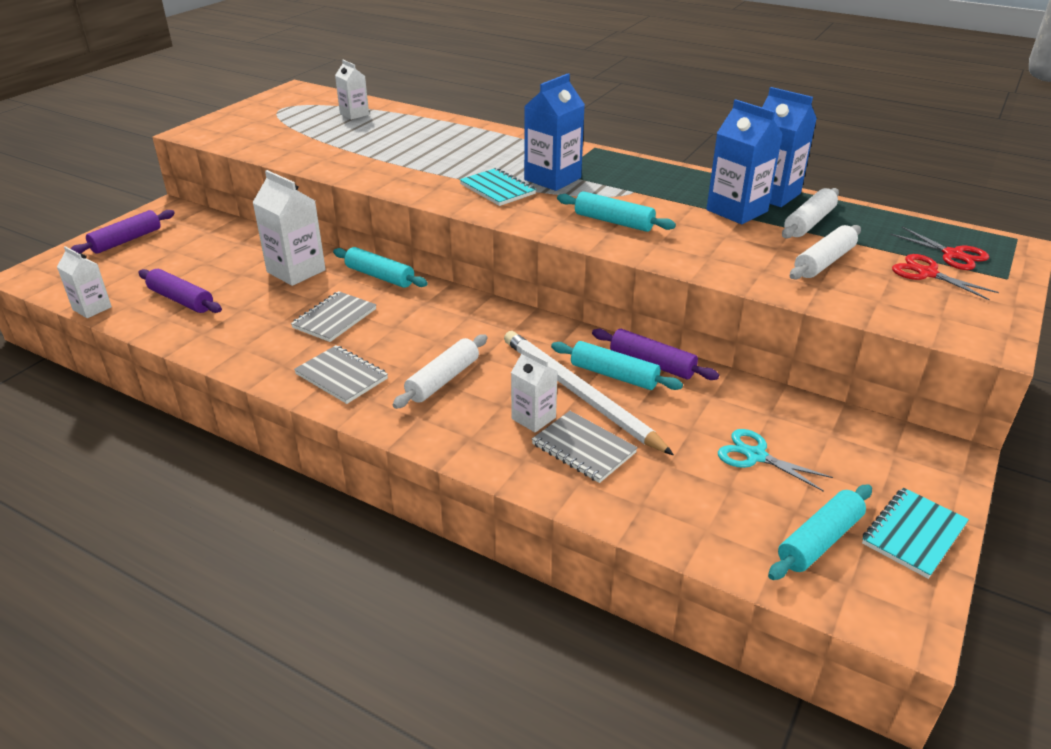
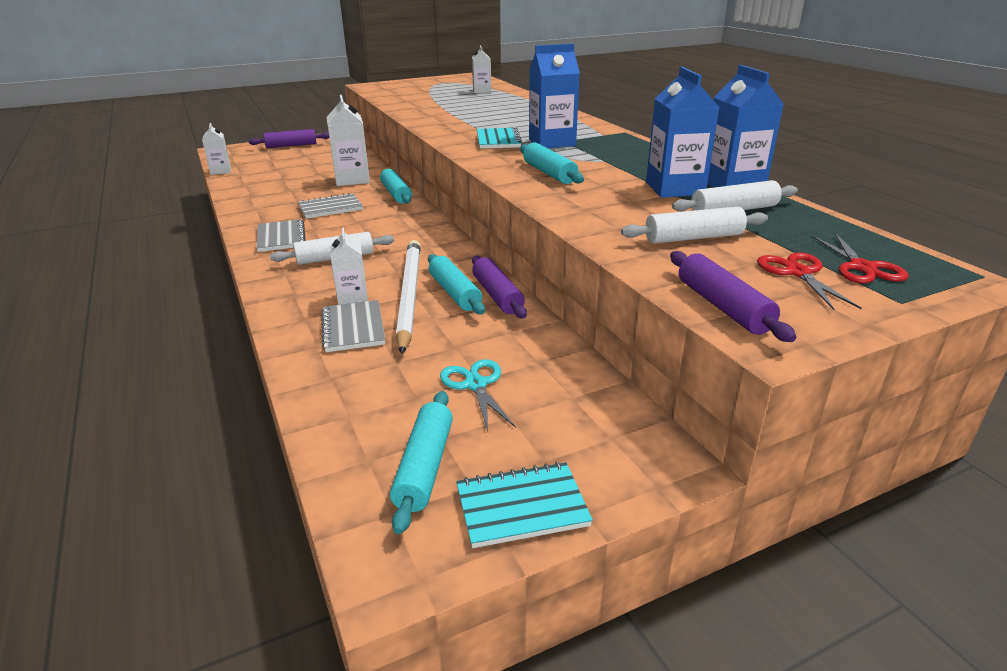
camera: 35 degrees right, 5 degrees down
(181, 300) = (268, 178): purple rolling pin -> purple rolling pin (722, 307)
(819, 540) = (424, 467): turquoise rolling pin -> turquoise rolling pin turned 75 degrees counterclockwise

